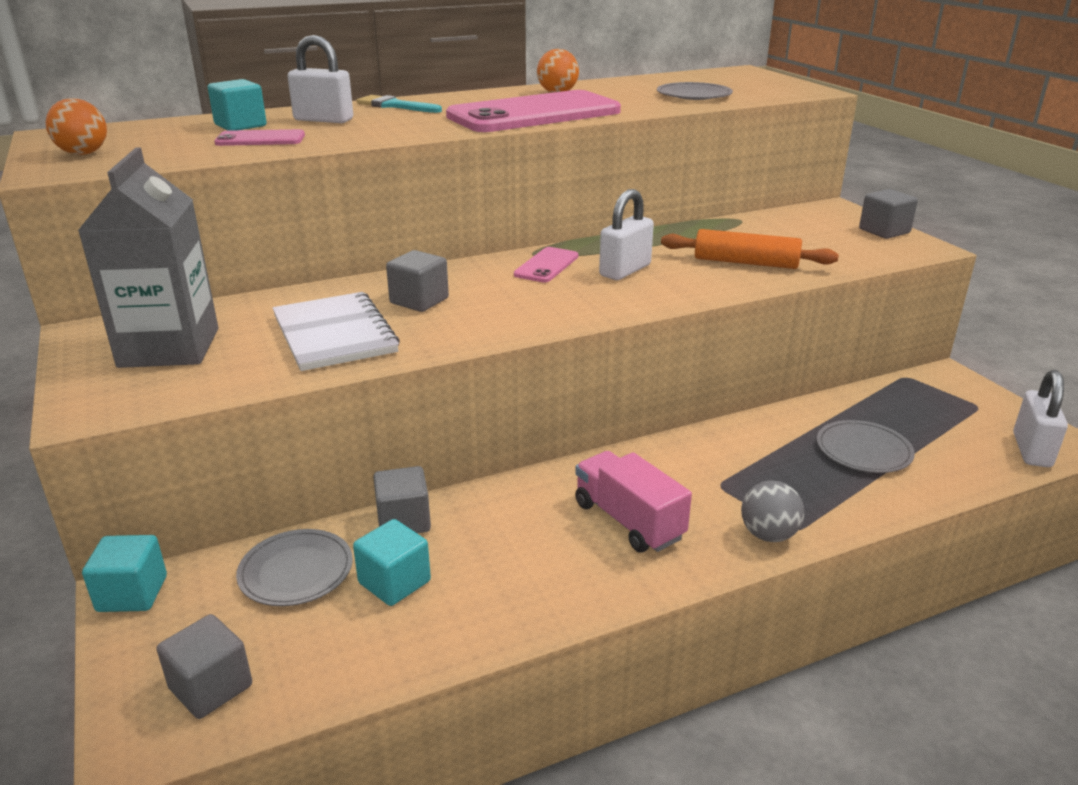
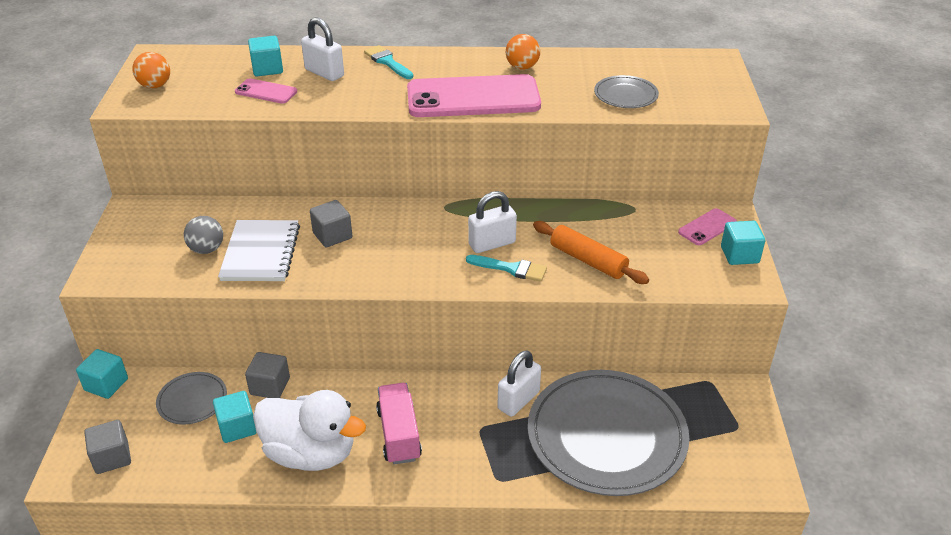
camera: 25 degrees right, 10 degrees up
(169, 347) = (165, 236): grey carton -> none
(530, 578) = (311, 453): none -> white duck
(546, 265) = (442, 223): pink phone -> pink phone (707, 227)
(672, 284) = (511, 268): none -> turquoise brush
(768, 535) = (476, 477): grey ball -> grey ball (207, 249)
(863, 450) = (606, 436): grey plate -> grey plate, size x2.22
(884, 231) = (739, 255): grey cube -> turquoise cube
(1031, 450) = (735, 480): white padlock -> white padlock (518, 400)

